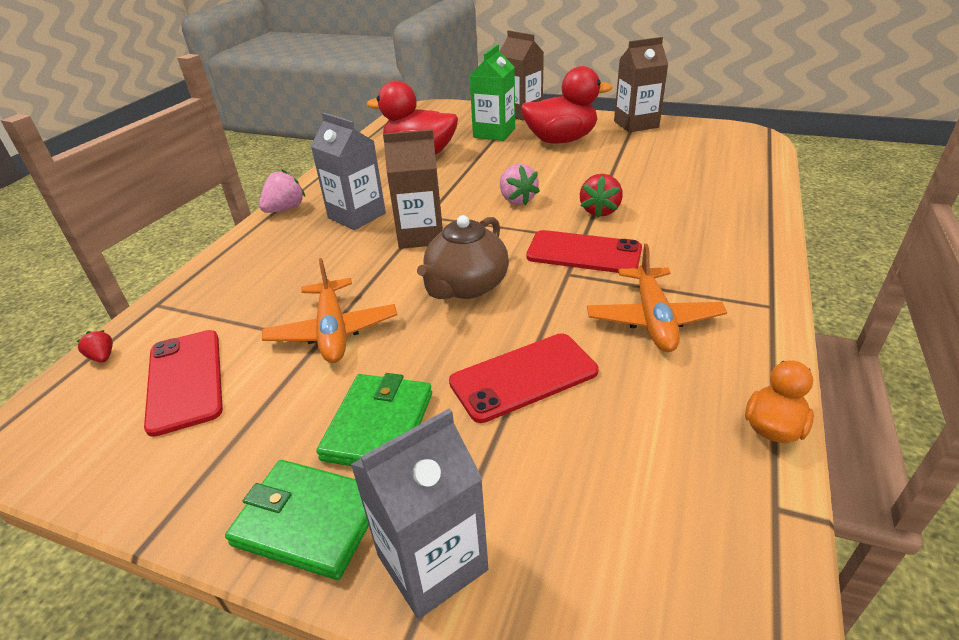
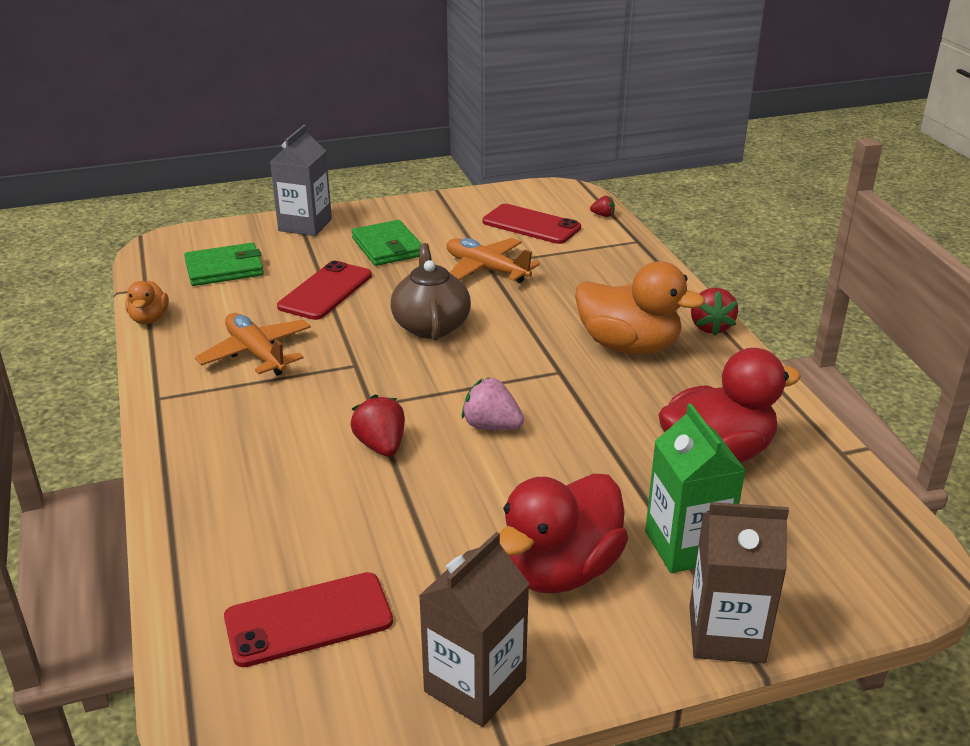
camera: 140 degrees right, 5 degrees down
(285, 209) = (710, 327): pink strawberry -> red strawberry
(309, 520) = (376, 216): green wallet -> green wallet (224, 269)
(357, 216) = (628, 346): grey carton -> orange duck
(421, 235) = (533, 350): brown carton -> none
(584, 253) = (357, 389): red phone -> red phone (308, 619)

